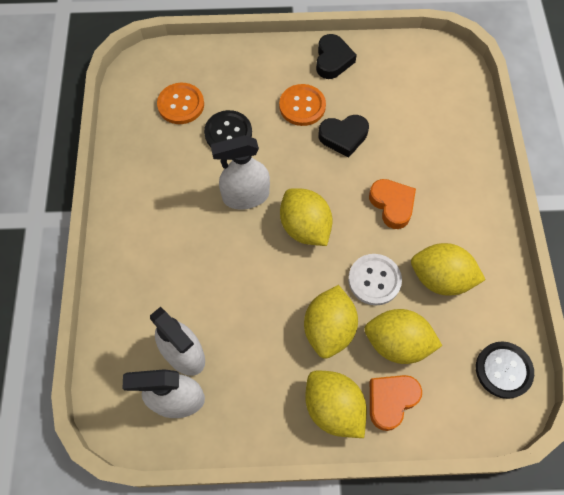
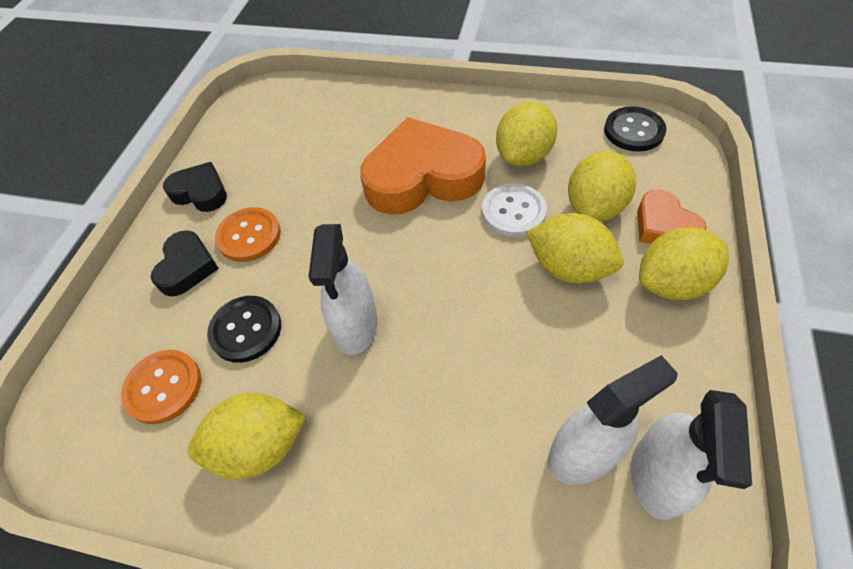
camera: 70 degrees left, 10 degrees down
(305, 227) = (424, 266): yellow lemon -> yellow lemon (260, 447)
(343, 137) = (314, 203): black heart -> black heart (187, 267)
(392, 205) = (422, 177): orange heart -> orange heart, size x1.93

